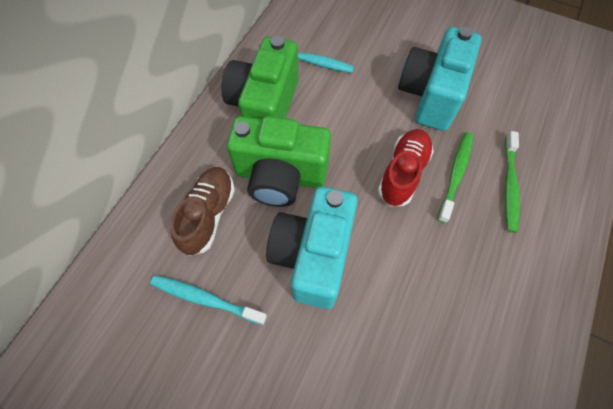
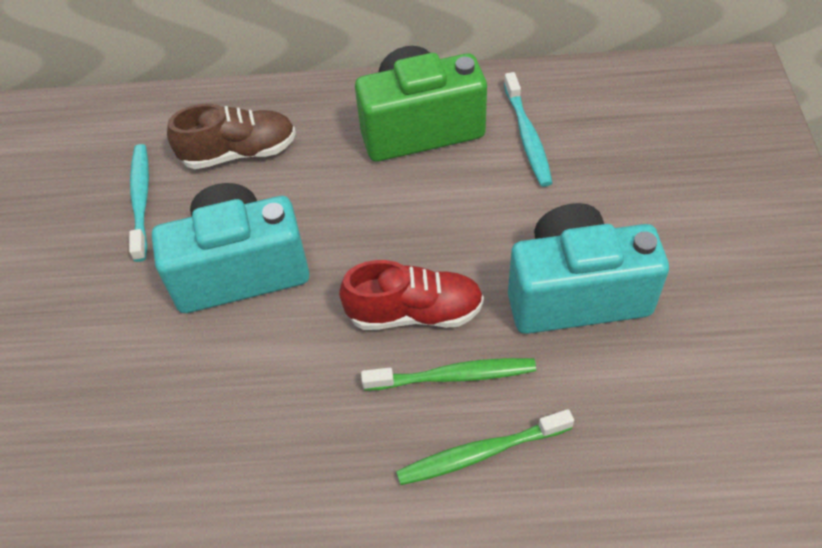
camera: 65 degrees right, 10 degrees down
(280, 176) = (328, 190): green camera -> none

